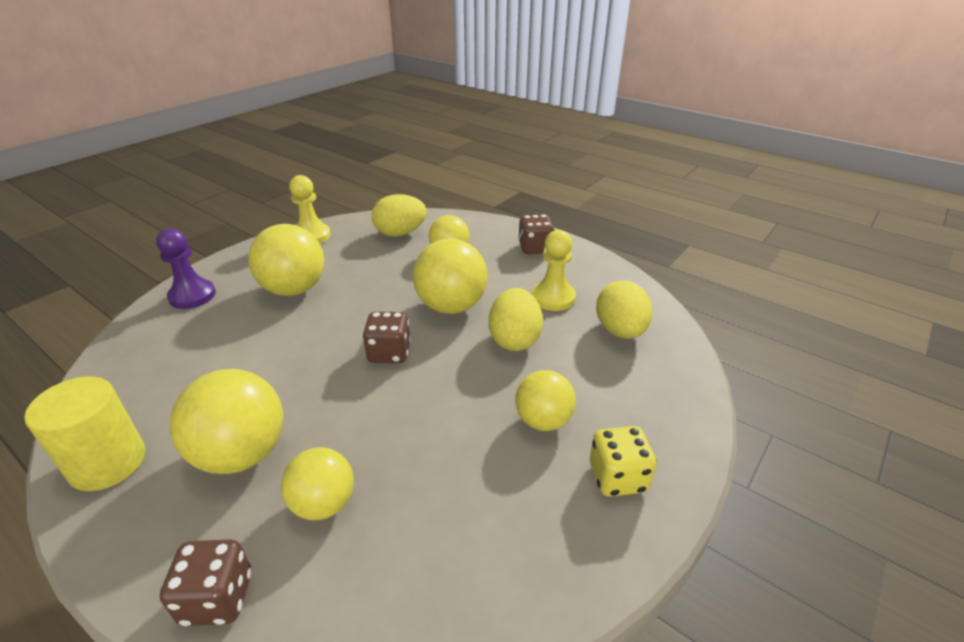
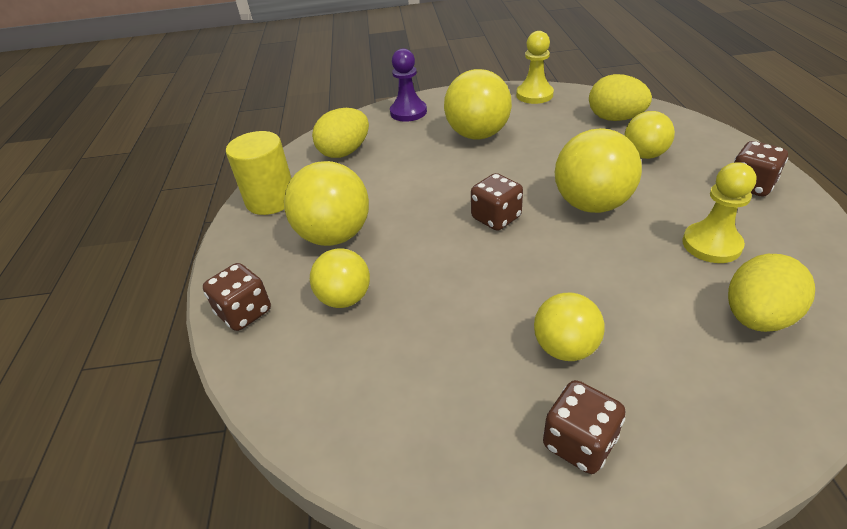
camera: 50 degrees right, 5 degrees up
(514, 339) = (620, 263): yellow egg -> yellow egg (345, 152)
(617, 477) = (579, 442): yellow dice -> brown dice

